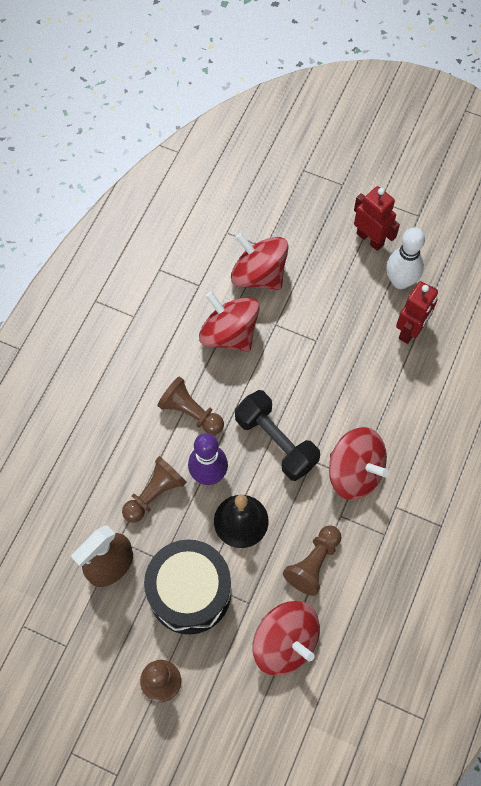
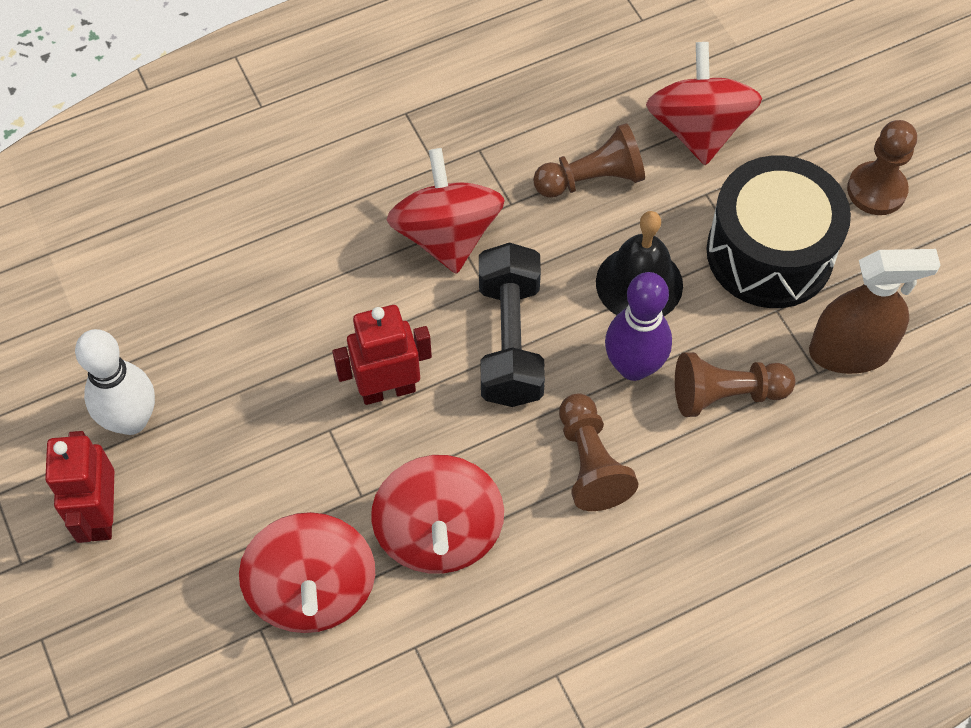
camera: 140 degrees left, 5 degrees down
(410, 330) = (194, 345): red robot -> red robot (387, 389)

